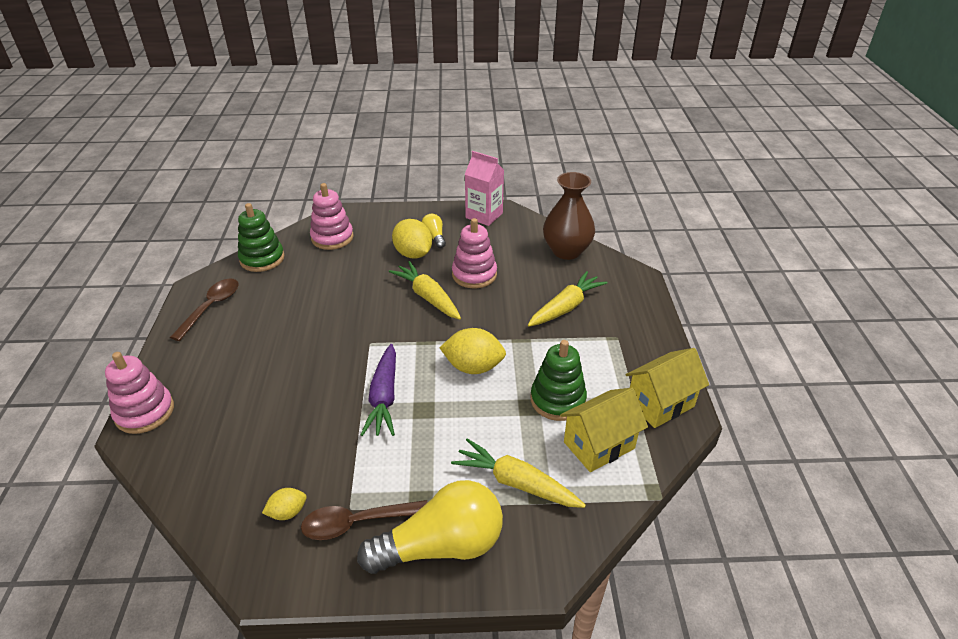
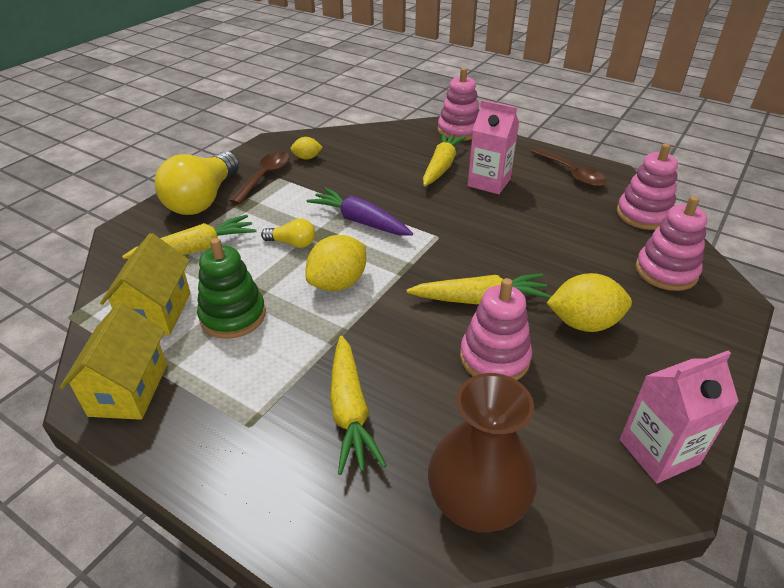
camera: 125 degrees right, 0 degrees up
(244, 390) = (441, 167): none -> yellow carrot
(258, 348) = (489, 182): none -> pink carton
(262, 259) = (643, 215): green stacking toy -> pink stacking toy
(287, 512) = (307, 158): yellow lemon -> yellow lemon turned 75 degrees clockwise
(434, 237) = (618, 361): yellow light bulb -> yellow light bulb (292, 243)

